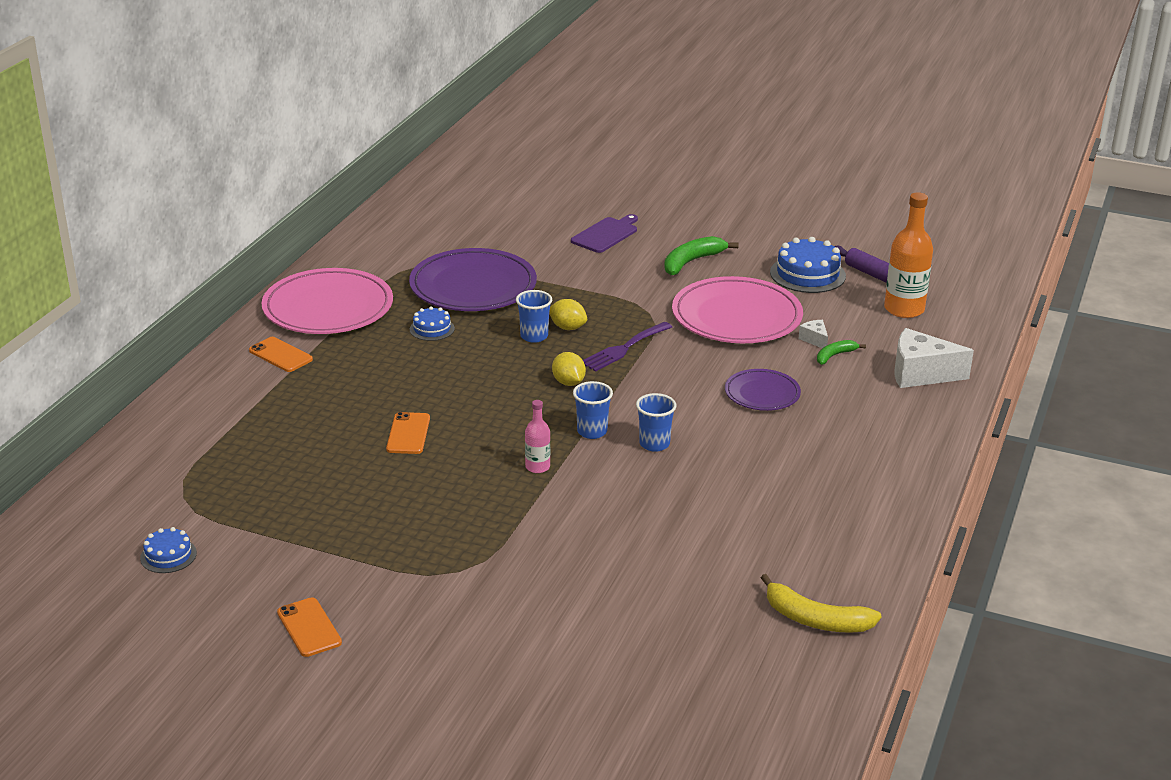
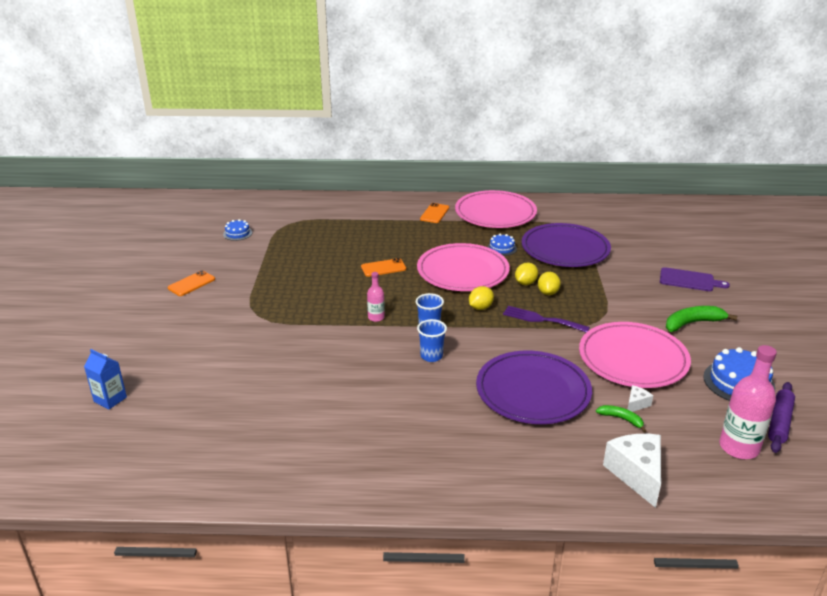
camera: 70 degrees right, 0 degrees up
(469, 373) = (462, 271): none -> pink plate
(534, 336) = (525, 283): blue cup -> yellow lemon
(600, 743) = (110, 399): none -> blue carton
(692, 262) = (692, 323): green banana -> green banana turned 45 degrees counterclockwise
(762, 393) = (533, 391): purple plate -> purple plate, size x1.85
(815, 619) = (257, 468): yellow banana -> none
(904, 309) = (739, 447): orange bottle -> pink bottle

